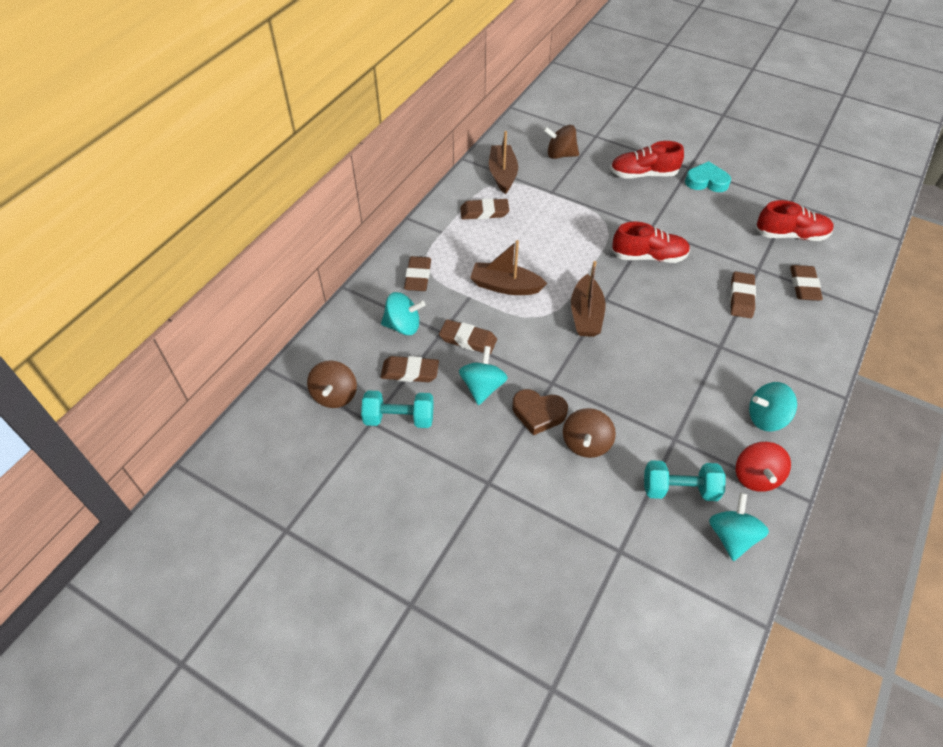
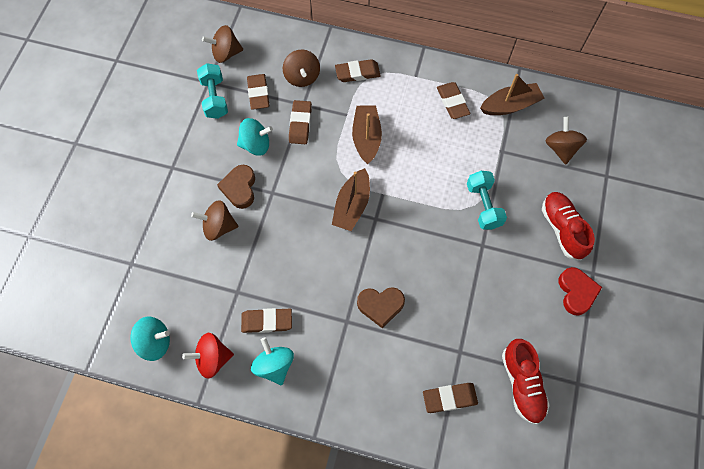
camera: 75 degrees right, 15 degrees up
(403, 326) = (302, 77): turquoise spinning top -> brown spinning top
(586, 315) = (352, 206): brown boat -> brown boat turned 60 degrees counterclockwise
(649, 256) = (442, 248): red shoe -> none
(679, 489) = (190, 300): turquoise dumbbell -> turquoise dumbbell (483, 205)
(705, 315) = (380, 306): none -> brown heart
(706, 181) = (576, 292): turquoise heart -> red heart
(741, 297) = (413, 337): brown eraser -> brown eraser (267, 321)

